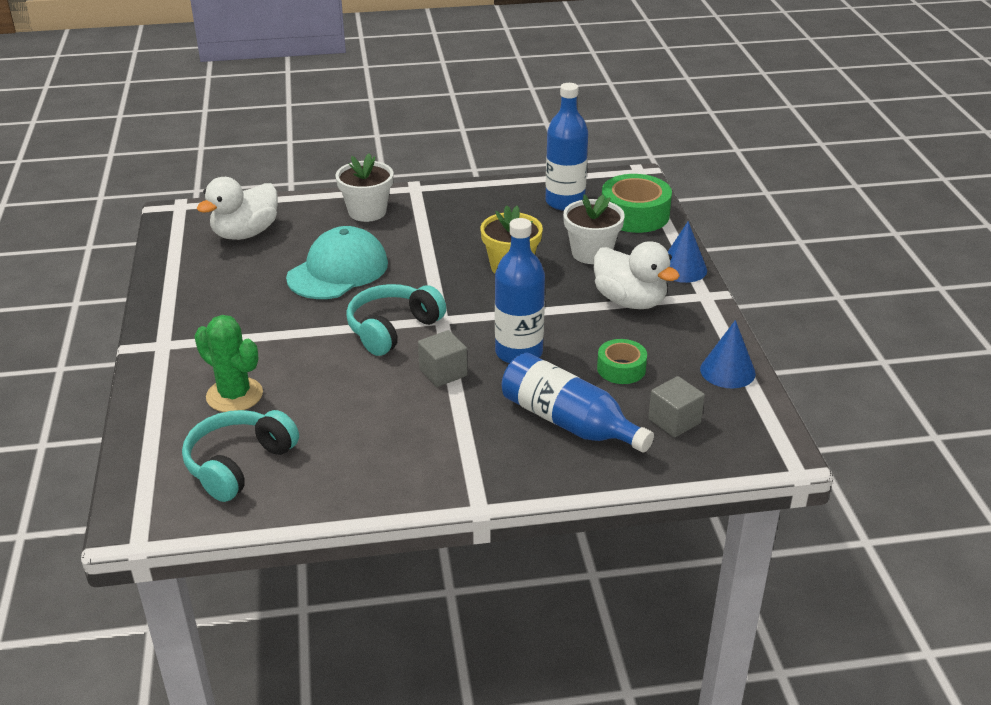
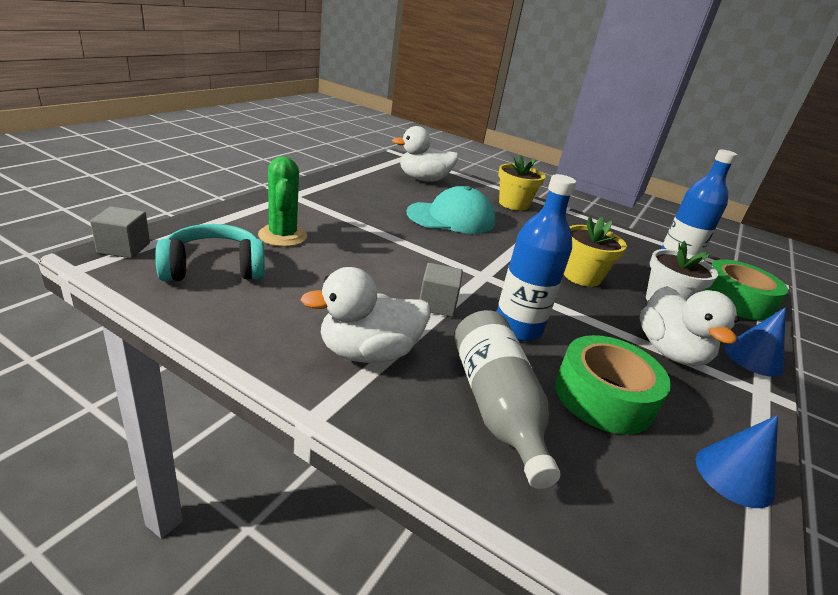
camera: 35 degrees right, 5 degrees down
(367, 212) = (513, 204): white flower pot -> yellow flower pot
(392, 329) = (440, 261): turquoise headphones -> none
(450, 444) = (368, 352): none -> white duck
(569, 422) = (496, 406): blue bottle -> grey bottle
(621, 369) = (603, 396): green tape -> green tape, size x1.71
(674, 421) = (615, 483): grey cube -> grey cube (124, 248)

